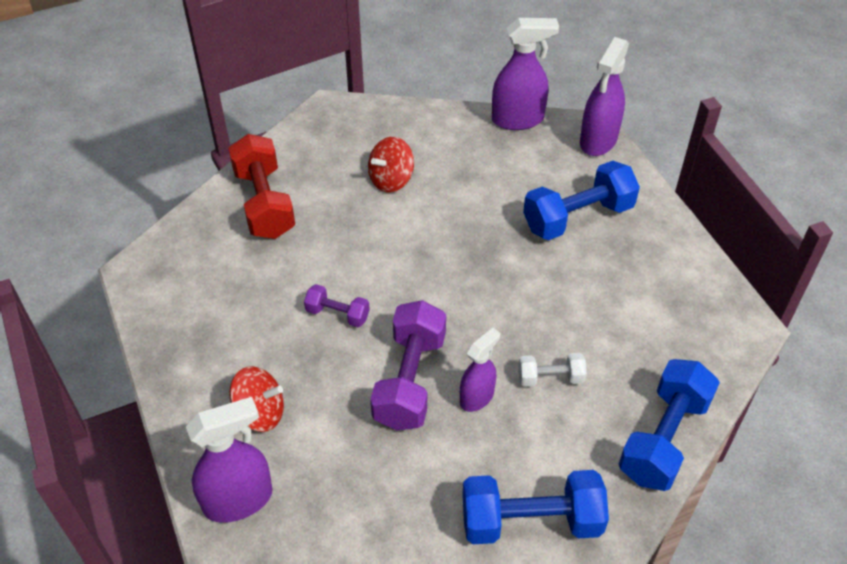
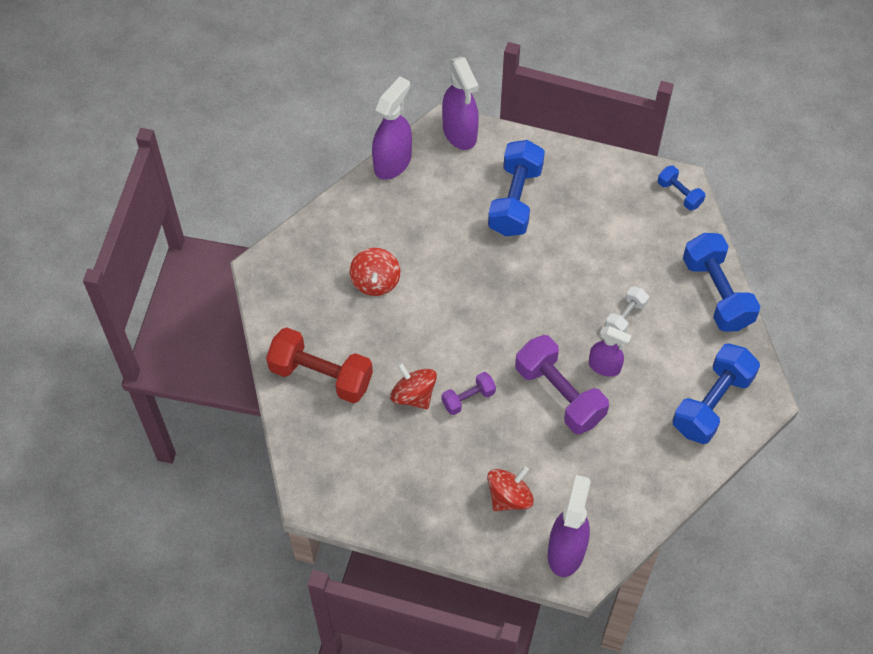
camera: 50 degrees left, 10 degrees up
(303, 274) = (413, 395): none -> red spinning top
(477, 397) = (604, 367): purple spray bottle -> purple spray bottle turned 120 degrees clockwise
(735, 332) = (679, 194): none -> blue dumbbell

